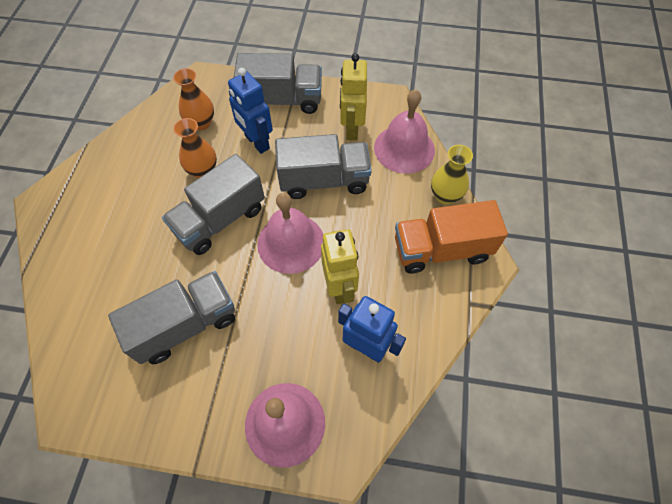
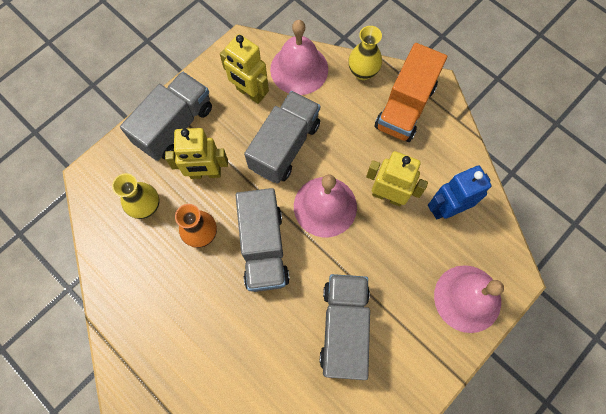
camera: 55 degrees left, 10 degrees up
(201, 123) = (146, 206): orange vase -> yellow vase
(257, 142) = (205, 173): blue robot -> yellow robot

